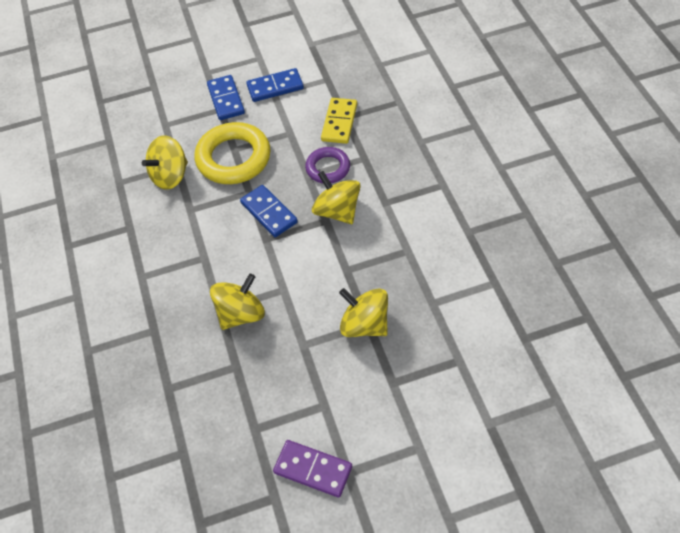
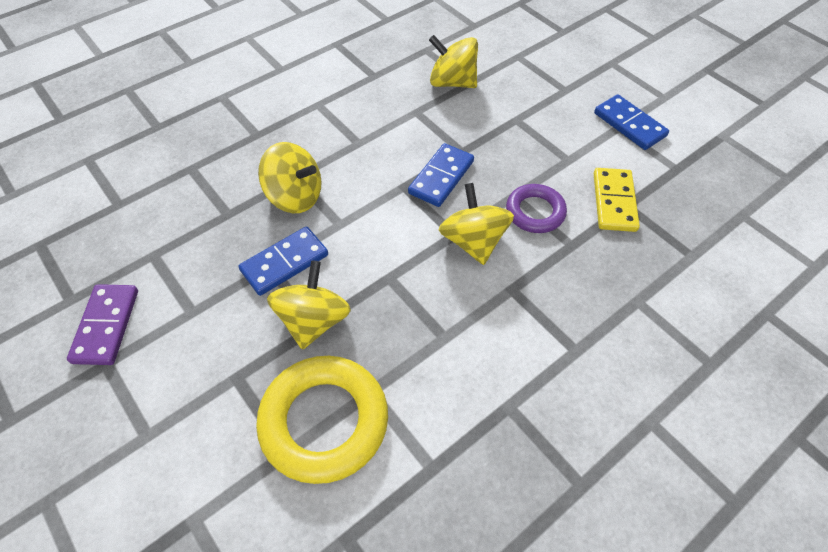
camera: 65 degrees right, 0 degrees up
(226, 99) = (582, 90): blue domino -> blue domino (285, 263)
(233, 158) = (503, 123): yellow ring -> yellow ring (324, 421)
(337, 211) = (473, 241): yellow spinning top -> yellow spinning top turned 45 degrees counterclockwise
(339, 122) = (614, 202): yellow domino -> yellow domino turned 75 degrees counterclockwise

